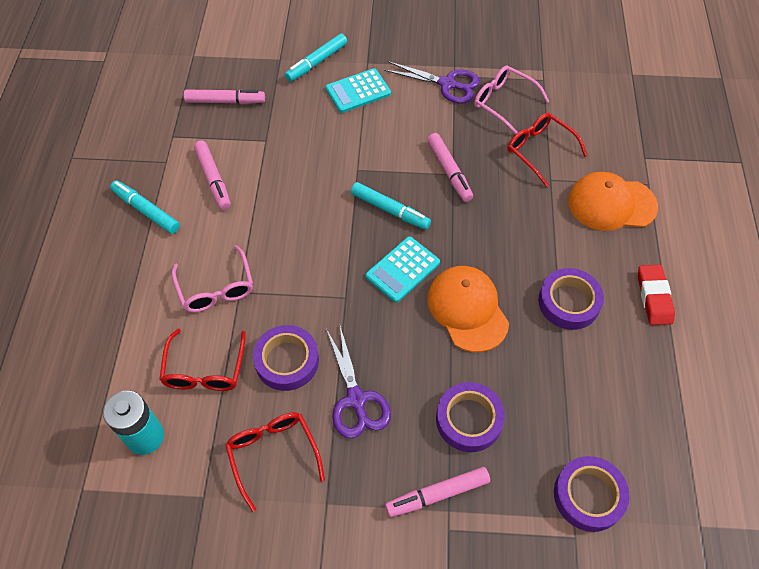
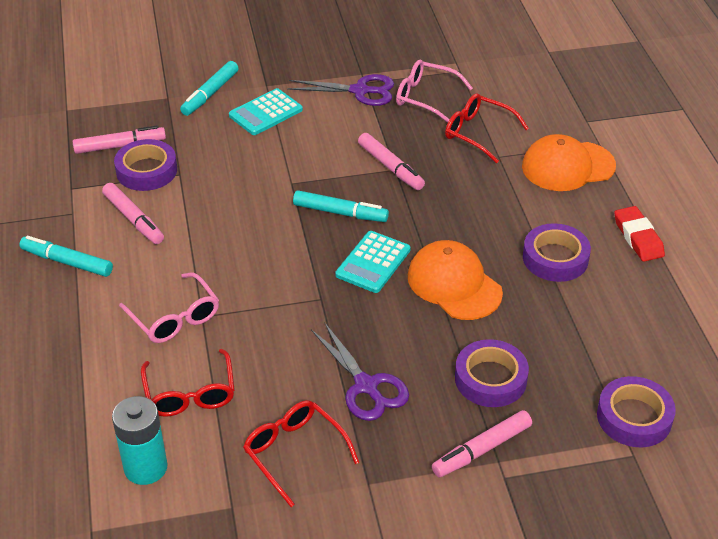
camera: 15 degrees left, 15 degrees down
(287, 361) = (278, 367): purple tape -> purple tape (146, 171)

